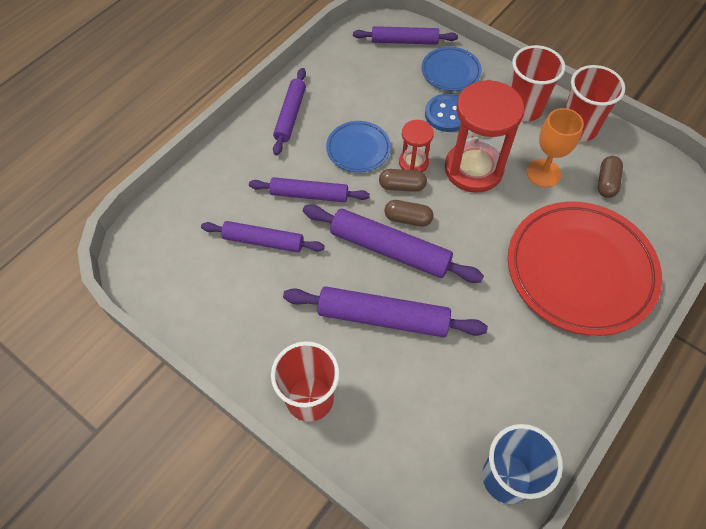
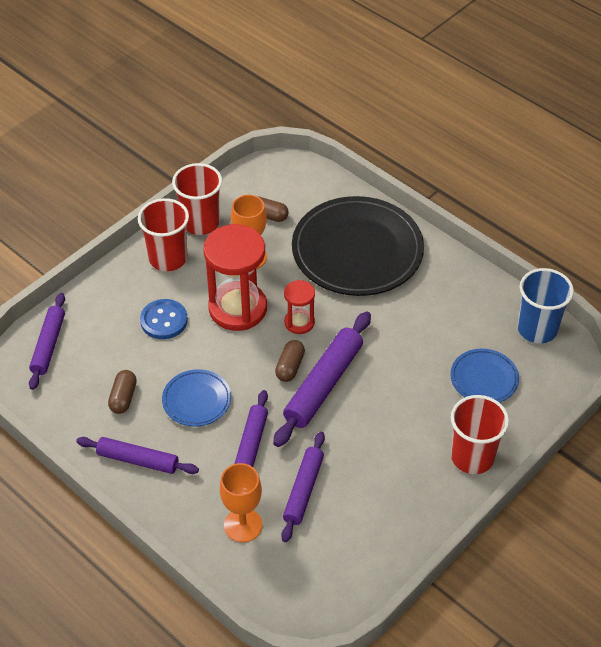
camera: 85 degrees left, 10 degrees down
(225, 197) = (243, 525): none -> orange goblet
(383, 317) = (395, 396): purple rolling pin -> none
(402, 186) = (250, 367): brown capsule -> brown capsule (123, 397)
(413, 162) = (222, 355): red hourglass -> red hourglass (299, 322)
(450, 71) = (105, 310): blue plate -> blue plate (484, 379)
(580, 270) = (357, 251): red plate -> black plate

